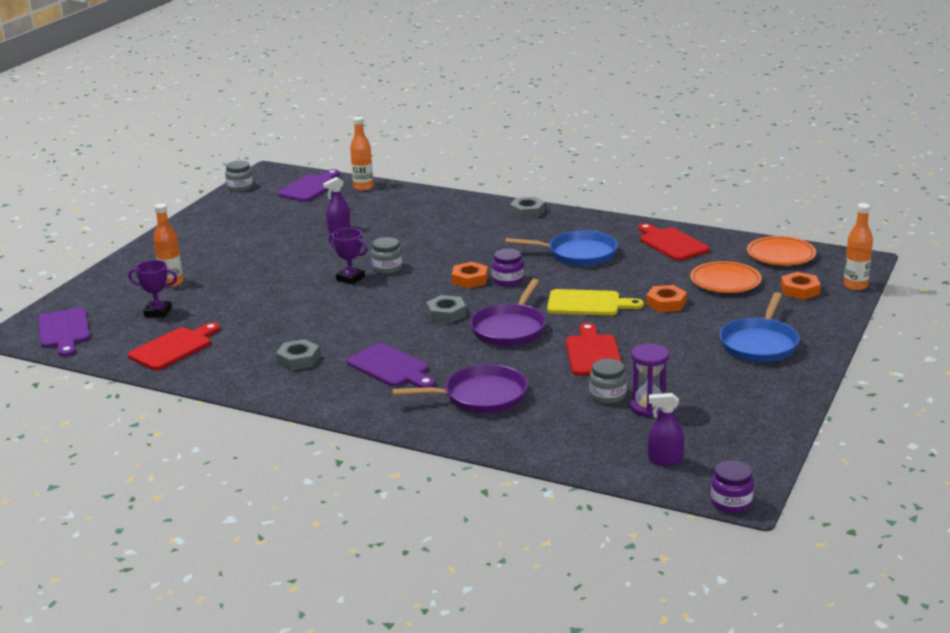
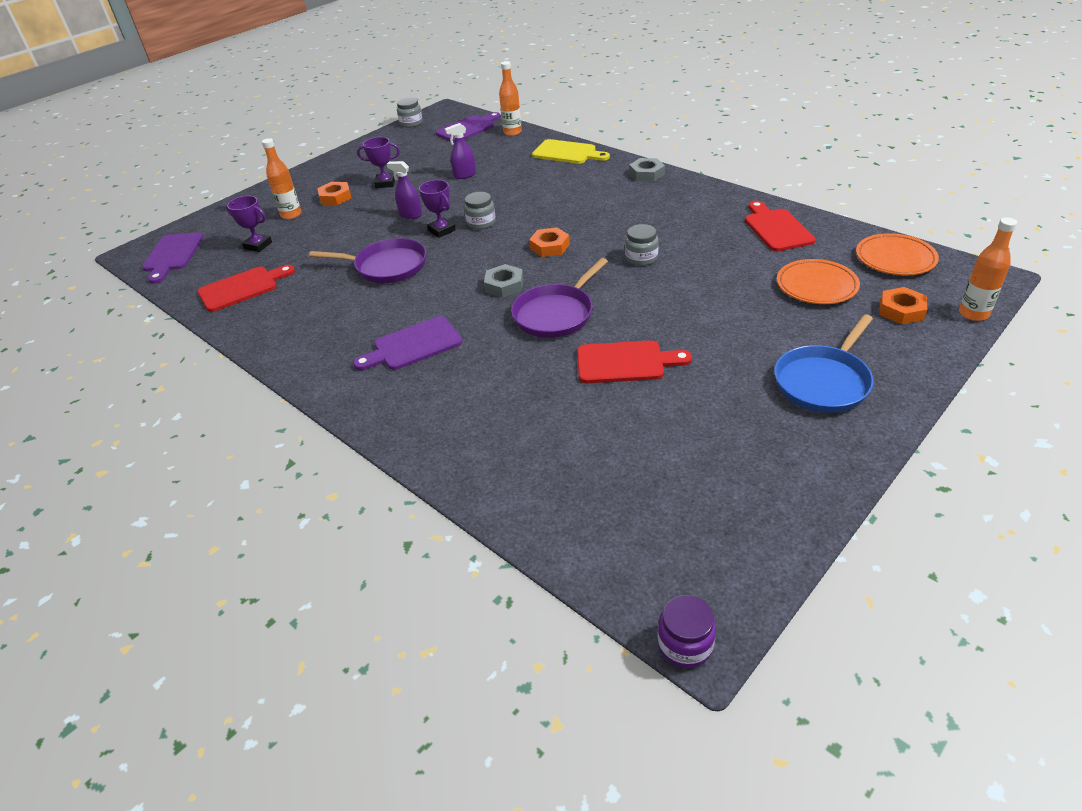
camera: 20 degrees right, 15 degrees up
(256, 245) = (385, 183): none -> purple trophy
(298, 359) = (336, 320): grey nut -> none
(391, 367) = (413, 345): purple cutting board -> purple cutting board turned 90 degrees clockwise
(481, 396) = (478, 401): purple pan -> purple pan (387, 266)
(508, 280) = (586, 252): purple jar -> none
(578, 254) = (673, 229): blue pan -> none
(588, 303) = (652, 294): yellow cutting board -> yellow cutting board (567, 153)
(593, 353) = (625, 362): red cutting board -> red cutting board turned 75 degrees clockwise
(607, 395) = (613, 427): grey jar -> grey jar (641, 258)
(648, 407) = (651, 455): purple hourglass -> none
(665, 460) = (633, 545): purple spray bottle -> purple spray bottle (410, 215)
(666, 303) = (737, 306): orange nut -> orange nut (335, 197)

